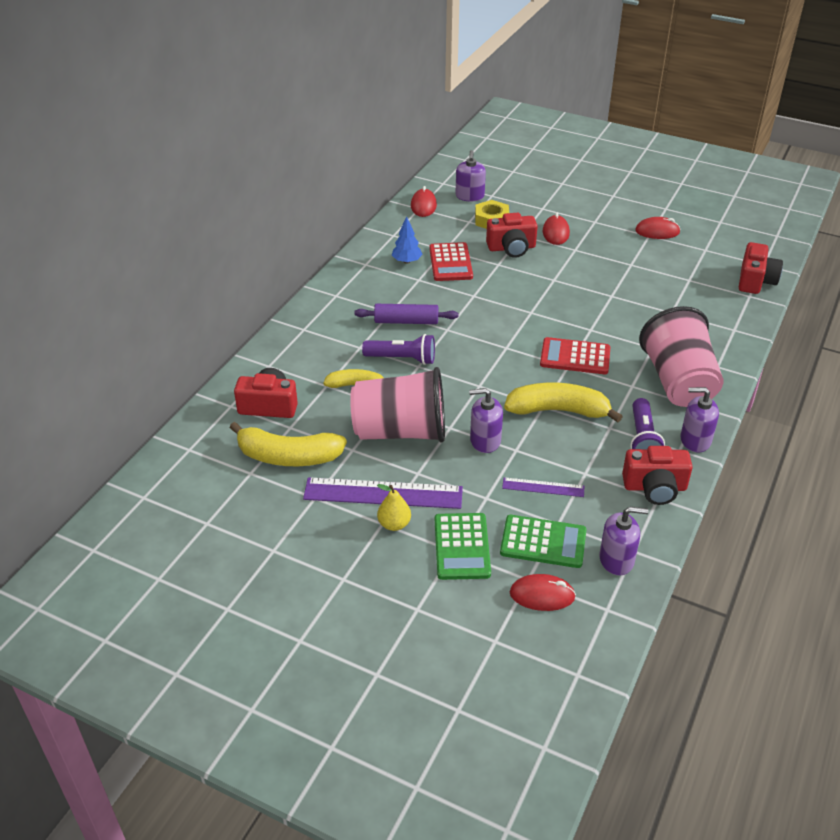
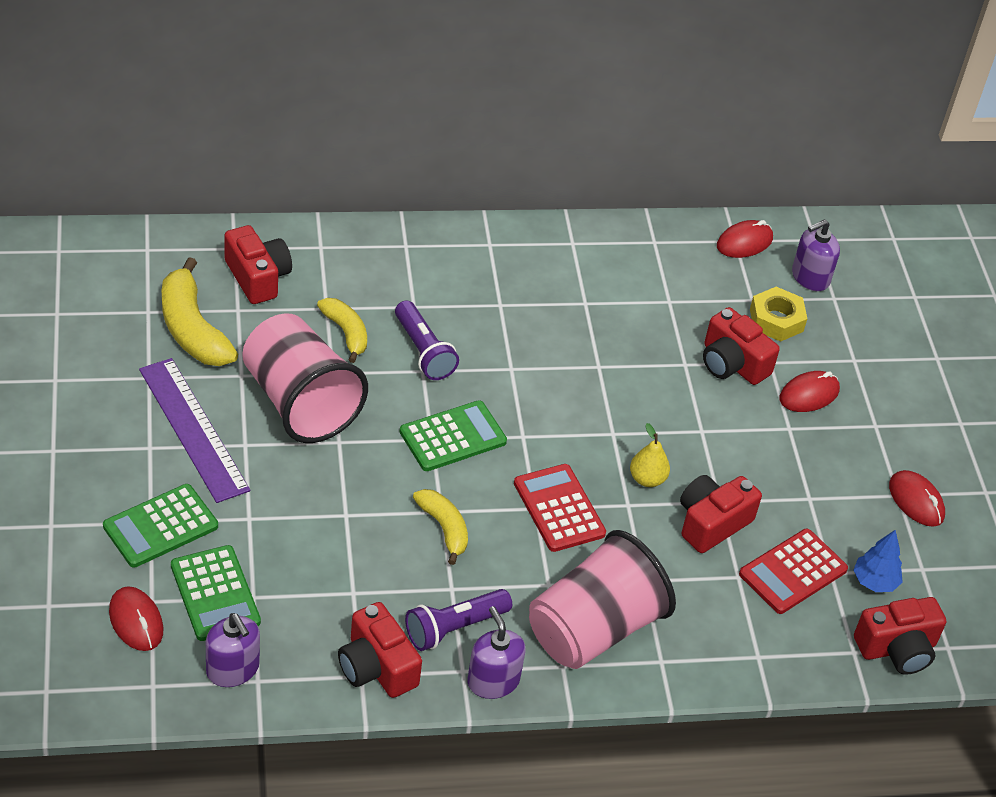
camera: 50 degrees right, 5 degrees up
(394, 524) = (154, 457): yellow pear -> yellow pear (647, 479)
(406, 321) = (494, 326): purple rolling pin -> none
(407, 261) = (612, 277): blue tree -> blue tree (874, 582)
(450, 263) = (646, 318): red calculator -> red calculator (793, 572)
(484, 376) = (453, 437): none -> green calculator
(485, 440) = (340, 481): purple soap dispenser -> none
(543, 487) = (301, 562): purple ruler -> none
(558, 410) = (444, 528): yellow banana -> yellow banana, size x0.60
(626, 305) = (711, 523): none -> red camera

